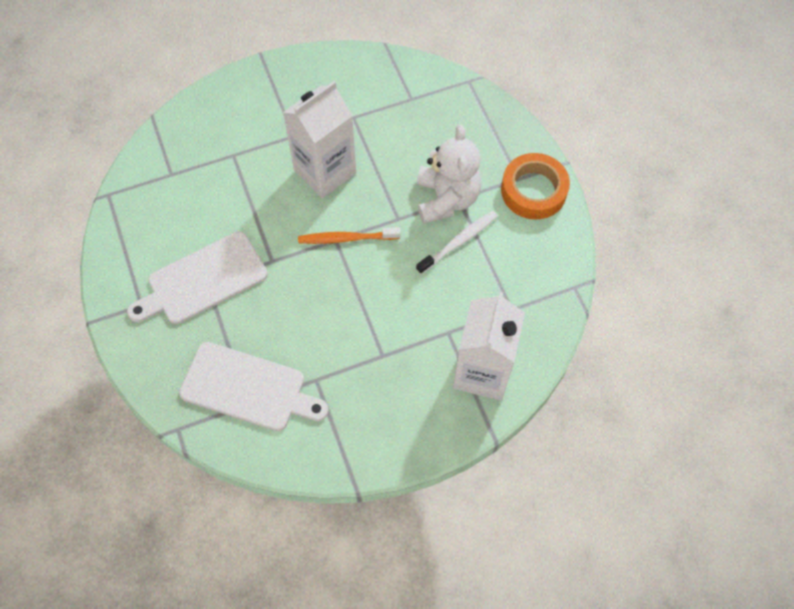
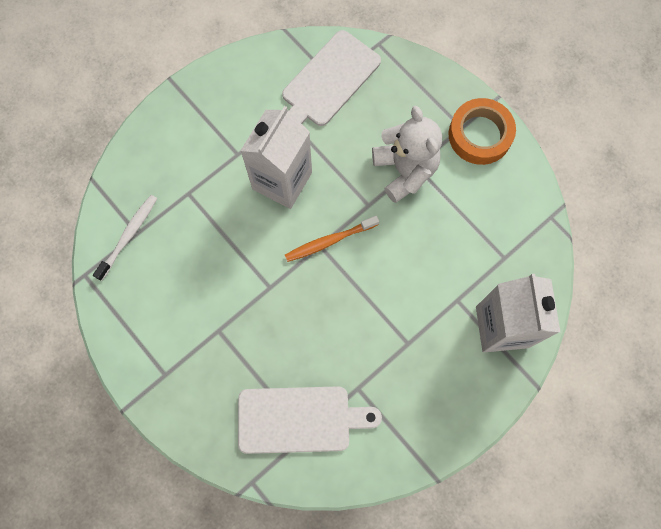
camera: 20 degrees left, 10 degrees up
(203, 280) = (213, 329): white cutting board -> white cutting board (328, 82)
(459, 242) = (432, 208): white toothbrush -> white toothbrush (129, 235)

